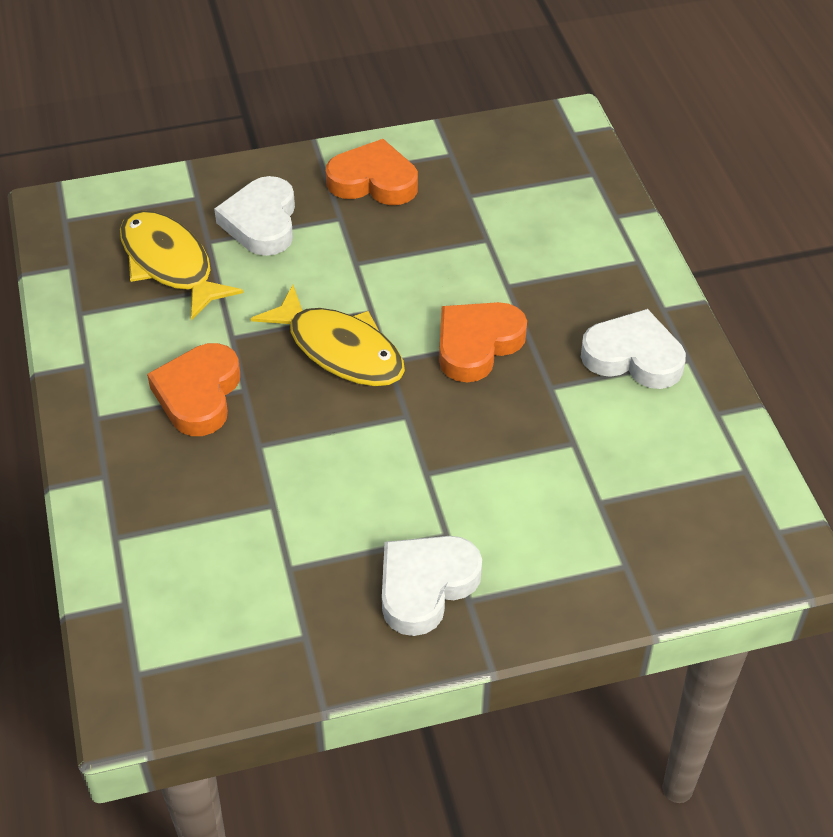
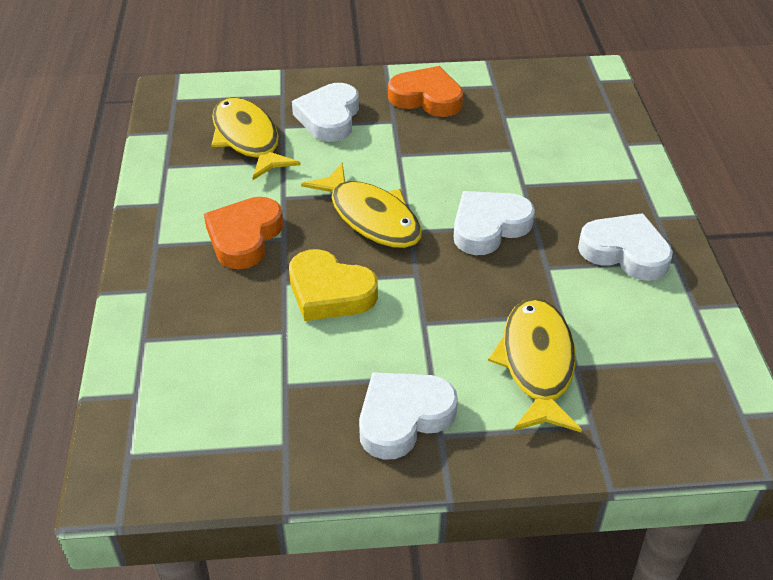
camera: 10 degrees right, 5 degrees down
(313, 450) = (329, 292): none -> yellow heart
(477, 345) = (489, 227): orange heart -> white heart
(557, 504) = (537, 364): none -> yellow fish

